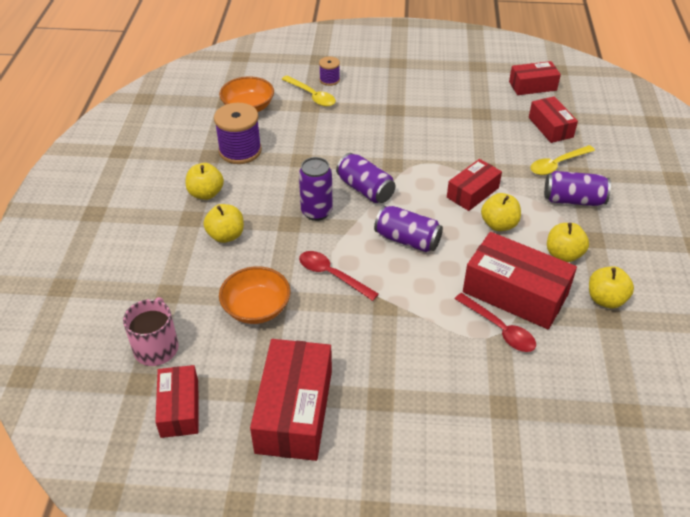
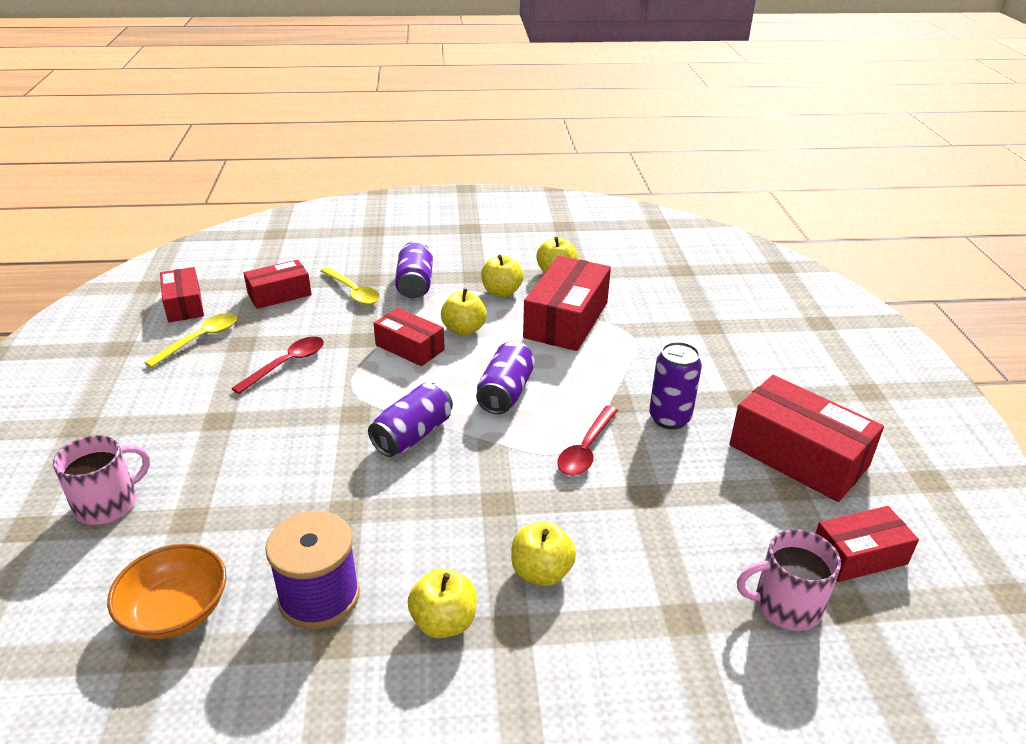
camera: 100 degrees left, 10 degrees down
(256, 308) = (669, 511): orange bowl -> none
(294, 411) = (798, 456): red box -> red box turned 45 degrees clockwise
(312, 96) = (156, 521): yellow spoon -> yellow spoon (200, 339)
(316, 212) = (468, 477): purple can -> purple can (669, 418)
(329, 80) = (108, 504): purple spool -> pink mug
(499, 329) = (618, 329): red spoon -> red spoon (287, 364)

